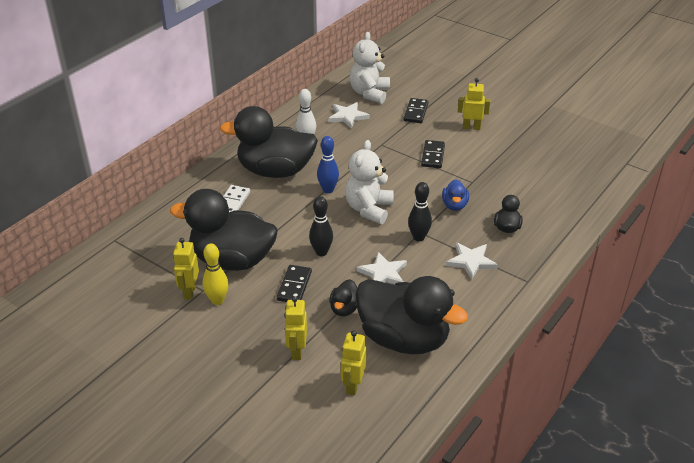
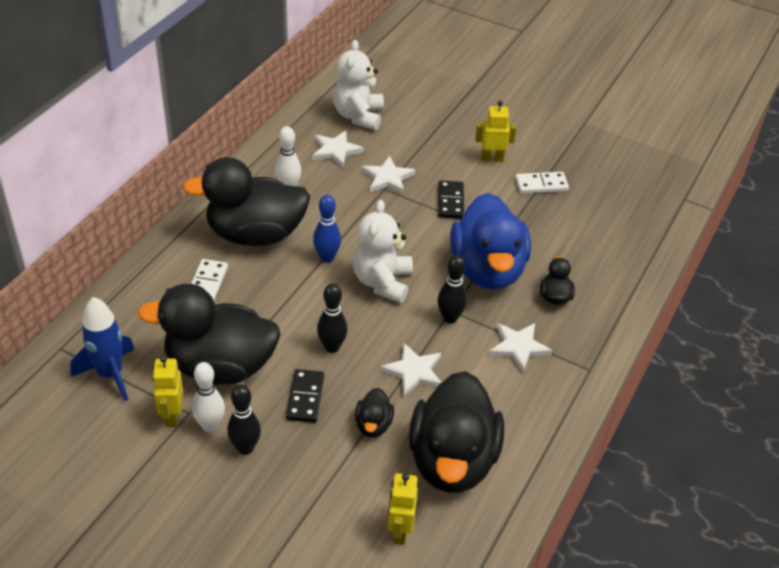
camera: 10 degrees left, 5 degrees up
(148, 260) = (110, 374): none -> blue rocket
(217, 300) = (210, 426): yellow bowling pin -> white bowling pin
(241, 317) = (245, 448): none -> black bowling pin
(297, 351) = (322, 489): yellow robot -> none
(385, 137) = (387, 178): none -> white star
(404, 339) = (452, 461): black duck -> black duck turned 75 degrees clockwise
(415, 112) = (420, 140): black domino -> none
(454, 205) = (487, 270): blue duck -> blue duck, size x2.35
(508, 147) = (541, 185): none -> white domino

